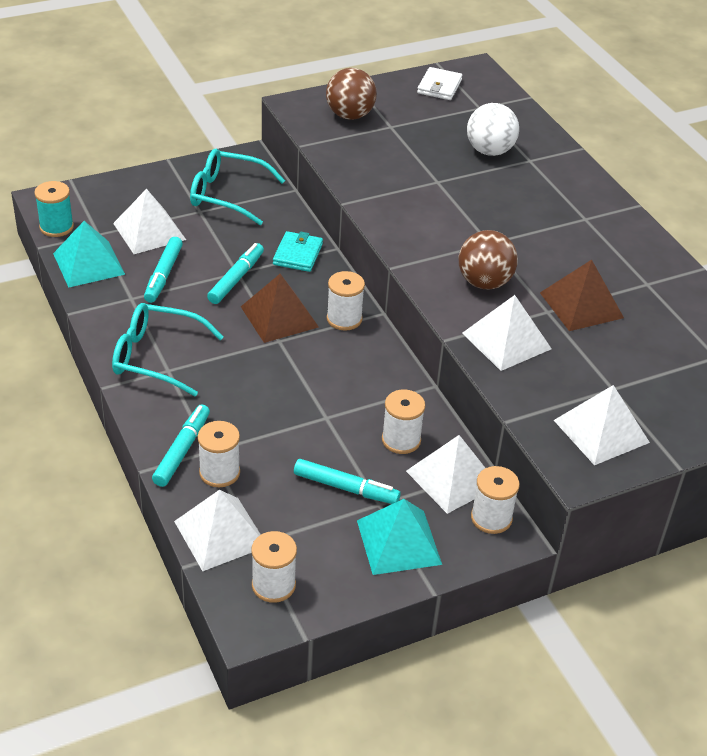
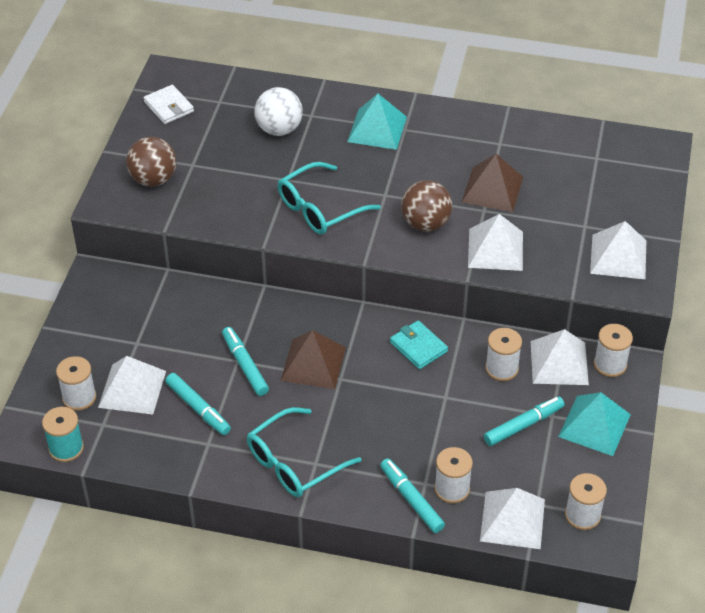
camera: 50 degrees left, 5 degrees up
(89, 263) = (137, 450): turquoise pyramid -> turquoise pyramid (377, 129)
(227, 195) = (132, 314): turquoise glasses -> turquoise glasses (320, 208)
(298, 254) = (250, 312): turquoise wallet -> turquoise wallet (418, 347)
(344, 319) = (349, 327): white spool -> white spool (79, 397)

